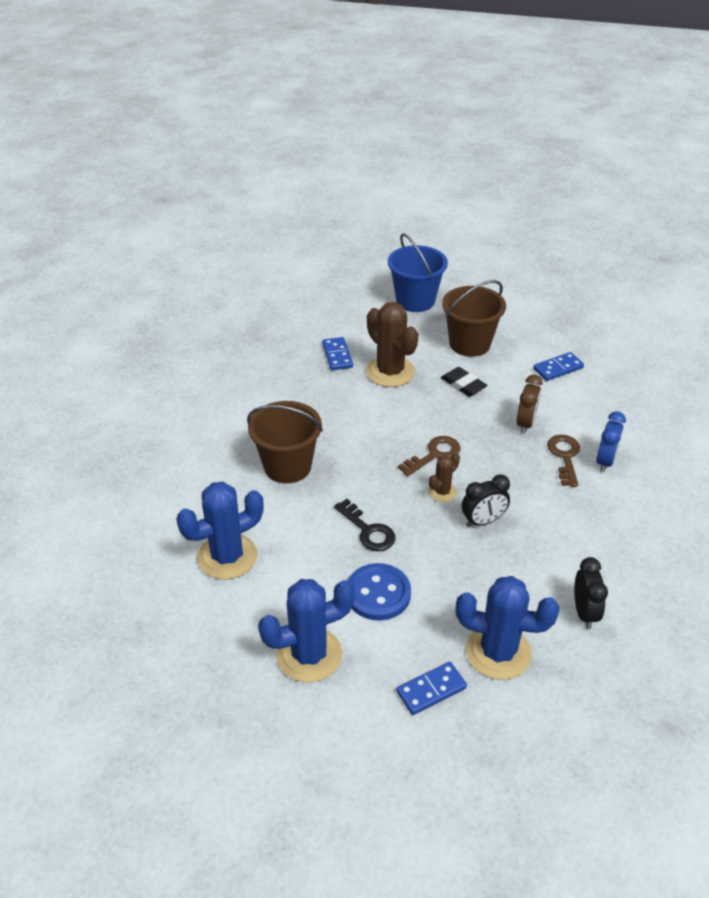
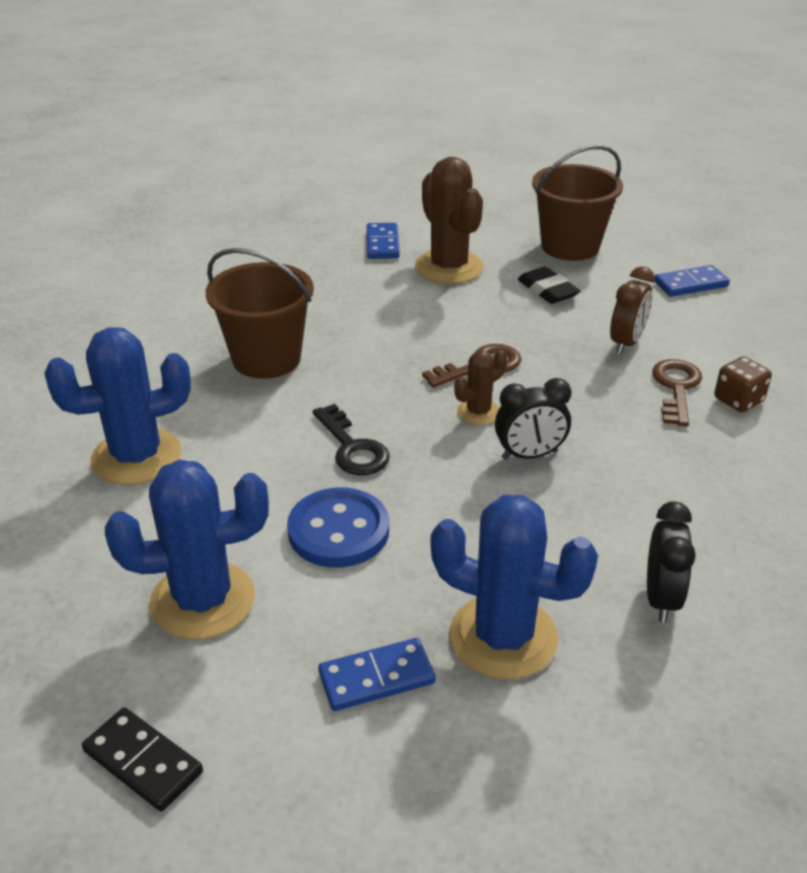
camera: 10 degrees right, 5 degrees down
(311, 763) = (143, 761): none -> black domino
(415, 300) = (508, 196): blue bucket -> none
(605, 461) = (738, 400): blue clock -> brown dice

